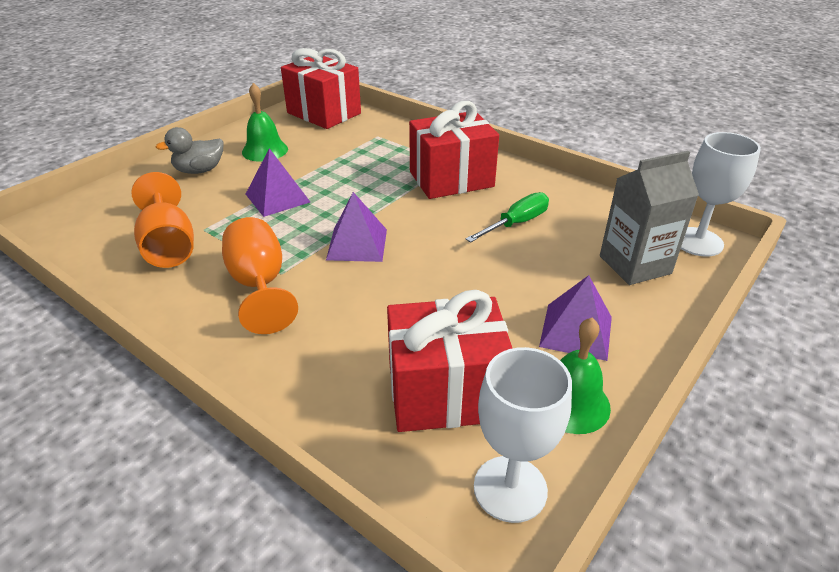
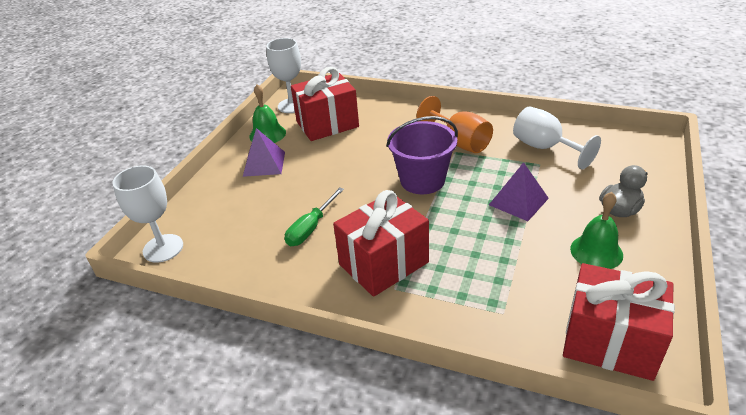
camera: 165 degrees right, 0 degrees up
(169, 246) = (544, 148): orange goblet -> white goblet
(357, 244) = (422, 180): purple pyramid -> purple bucket
(635, 265) = (219, 215): grey carton -> none

